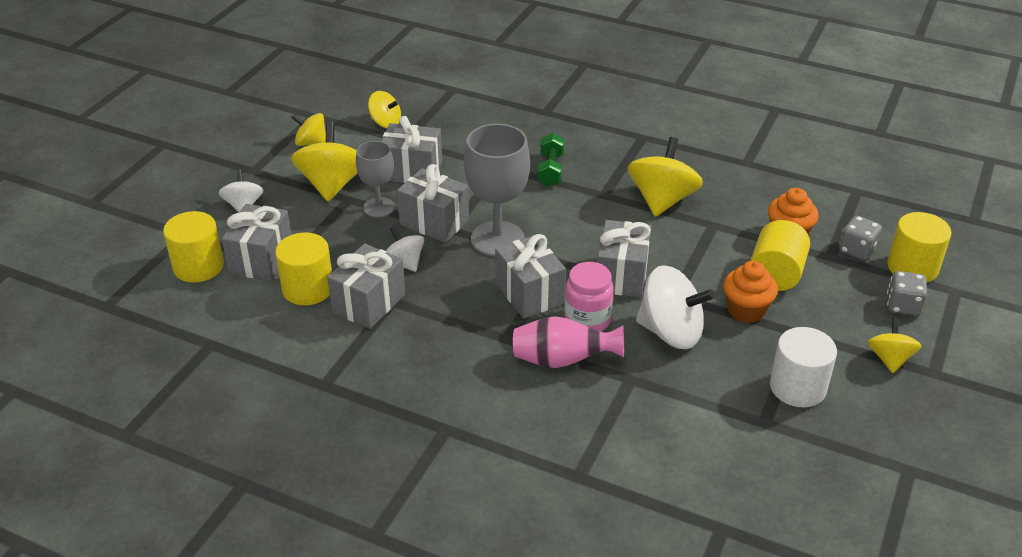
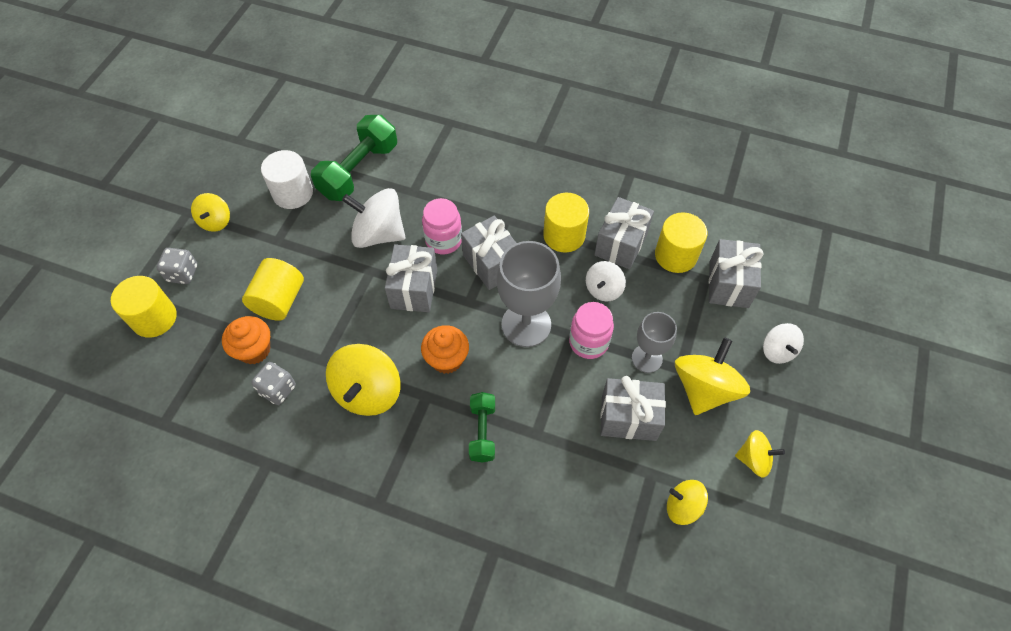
camera: 175 degrees right, 20 degrees up
(198, 266) = (778, 272): yellow cylinder -> yellow cylinder (564, 235)
(332, 185) = (704, 389): yellow spinning top -> yellow spinning top turned 150 degrees counterclockwise
(404, 263) = (603, 289): white spinning top -> white spinning top turned 75 degrees clockwise
(434, 222) = (588, 342): grey gift -> pink jar
(562, 360) = (462, 203): pink vase -> none
(711, 411) = (358, 170): none -> green dumbbell
(746, 310) = (314, 259): orange cupcake -> orange cupcake (447, 359)
(857, 250) = (196, 335): grey dice -> grey dice (278, 389)

